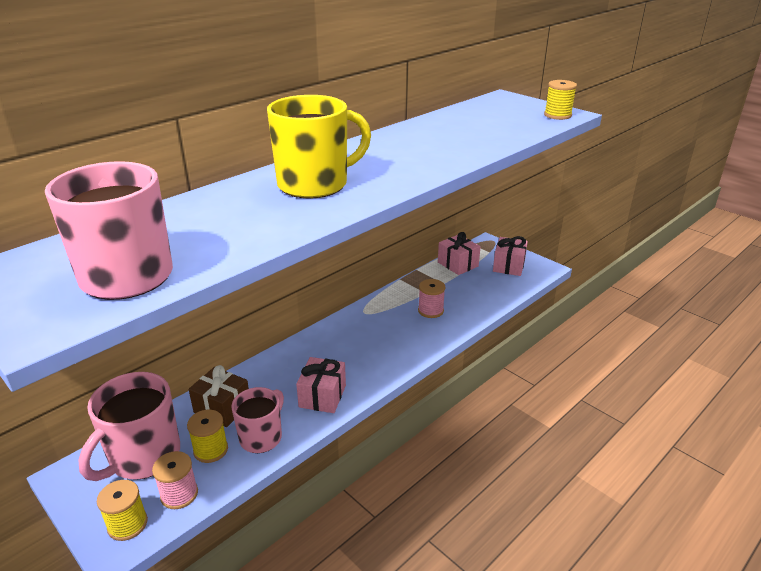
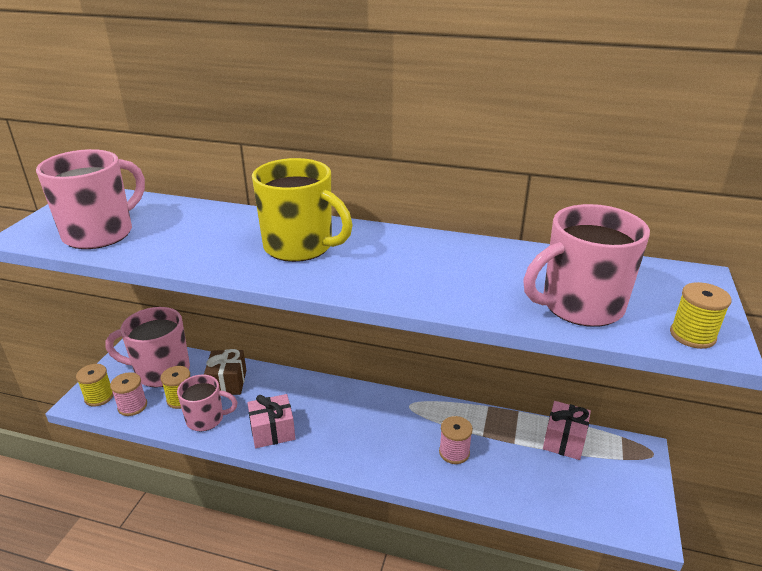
camera: 60 degrees right, 0 degrees up
(504, 128) = (580, 306): none -> pink mug
(508, 266) = (612, 489): pink gift -> none

